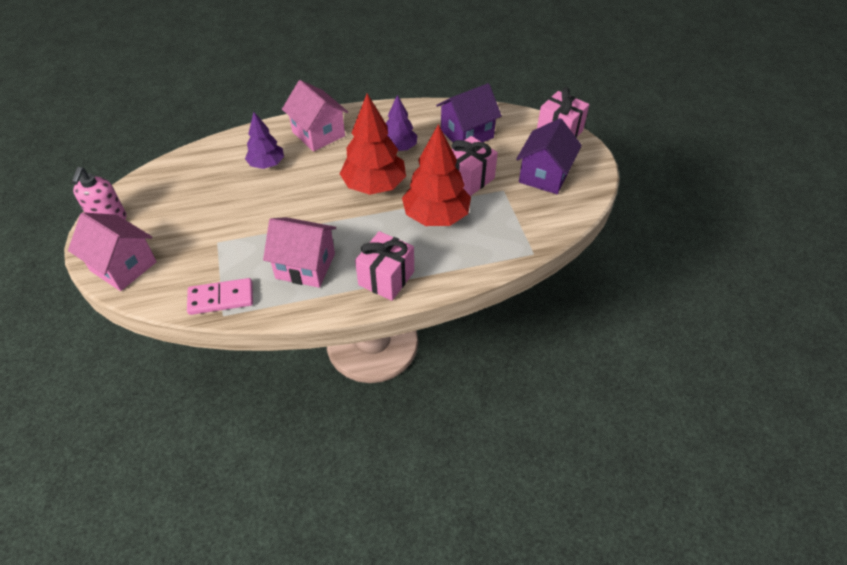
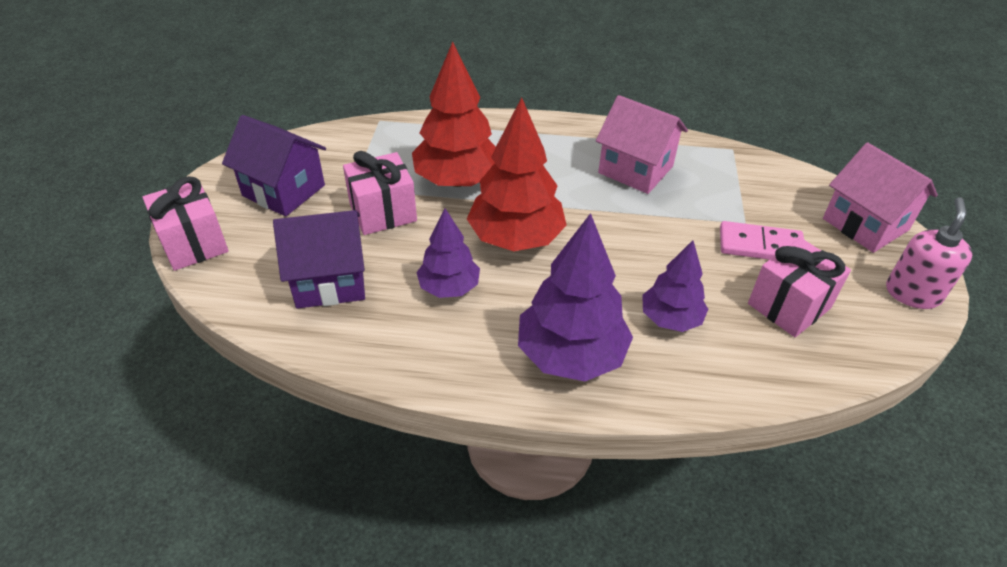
camera: 160 degrees left, 5 degrees down
(221, 298) = (735, 163): pink domino -> pink domino (760, 246)
(318, 134) = (571, 355): pink house -> purple tree
(386, 278) = (549, 137): pink gift -> pink gift (789, 306)
(544, 175) = (283, 190): purple house -> purple house turned 75 degrees clockwise

